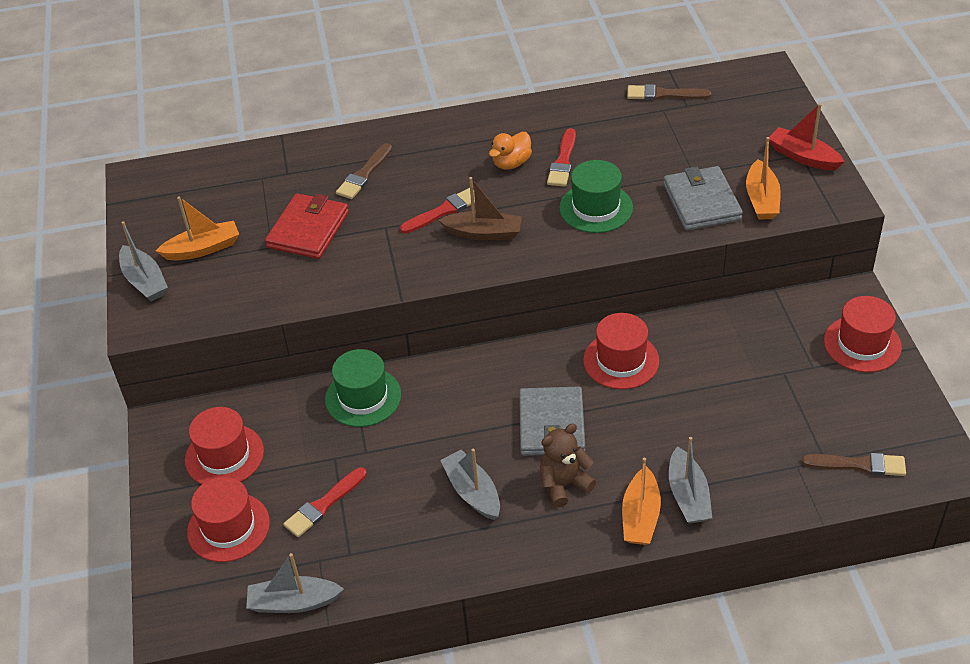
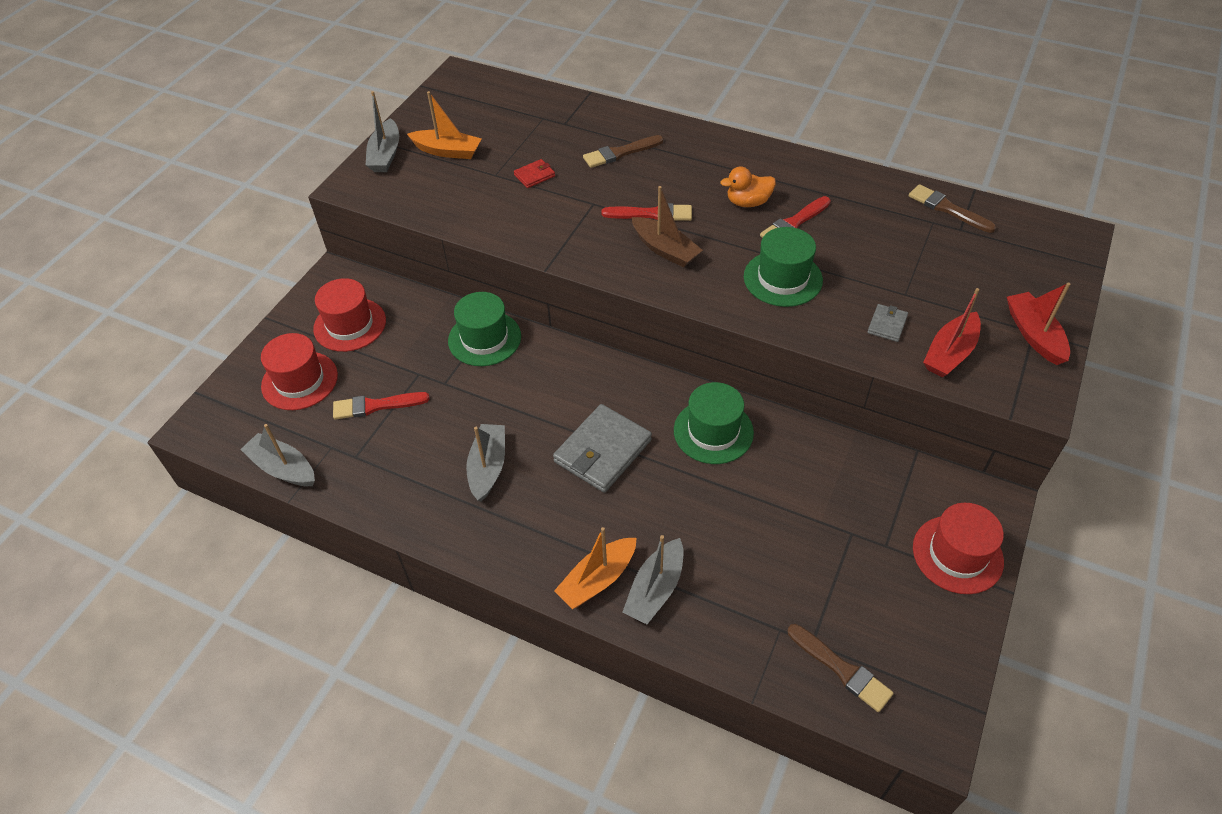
camera: 35 degrees right, 5 degrees up
(308, 230) = (534, 175): red wallet -> red wallet, size x0.47
(564, 484) = (563, 508): brown teddy bear -> none
(621, 360) = (713, 431): red hat -> green hat
(701, 202) = (887, 324): grey wallet -> grey wallet, size x0.47
(762, 199) = (950, 353): orange boat -> red boat

